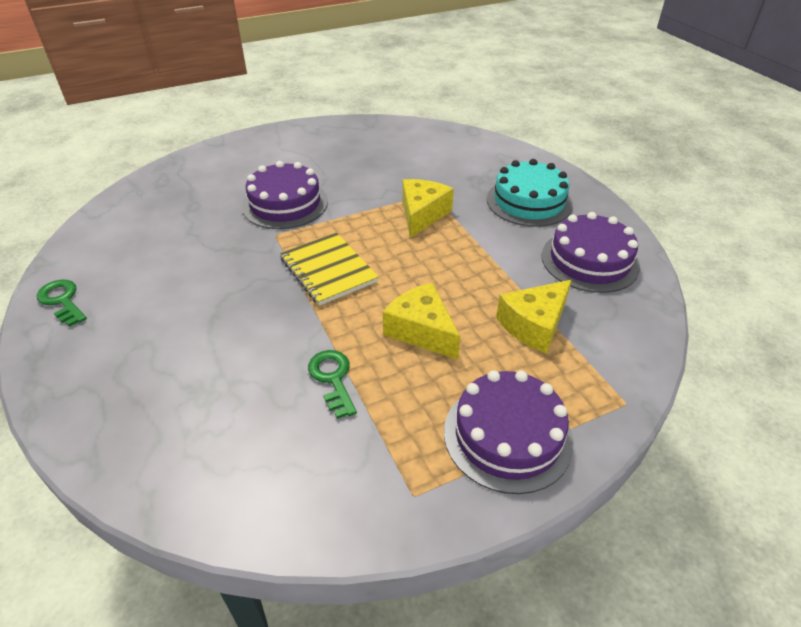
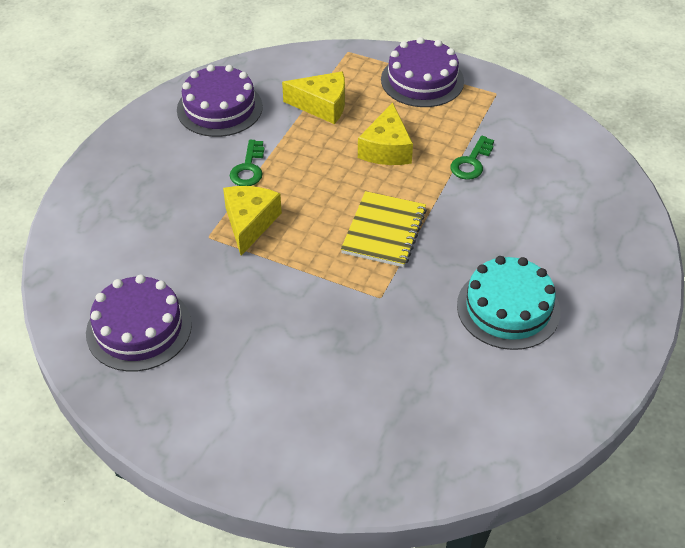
camera: 130 degrees left, 5 degrees up
(62, 300) = (602, 360): green key -> green key (248, 168)
(285, 204) = (331, 326): purple cake -> purple cake (139, 328)
(422, 214) = (250, 223): yellow cheese -> yellow cheese turned 120 degrees clockwise
(529, 201) = (161, 170): turquoise cake -> turquoise cake (508, 308)

